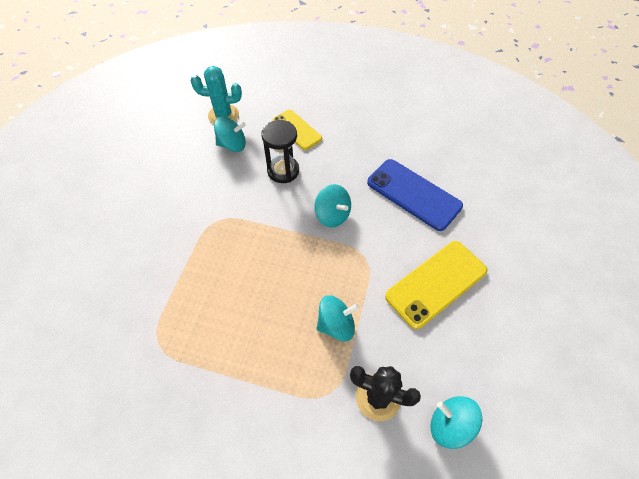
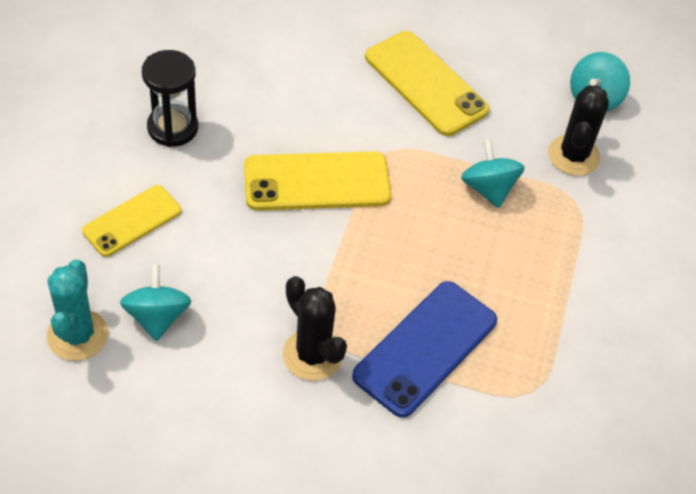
camera: 95 degrees left, 5 degrees down
(201, 215) = (312, 355): none -> black cactus
(283, 171) = (225, 242): black hourglass -> black hourglass (172, 128)
(332, 215) = (317, 182): turquoise spinning top -> yellow phone
(413, 194) = (282, 86): blue phone -> blue phone (425, 348)

